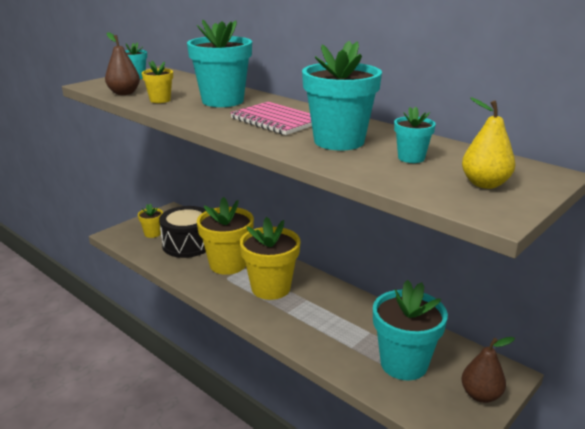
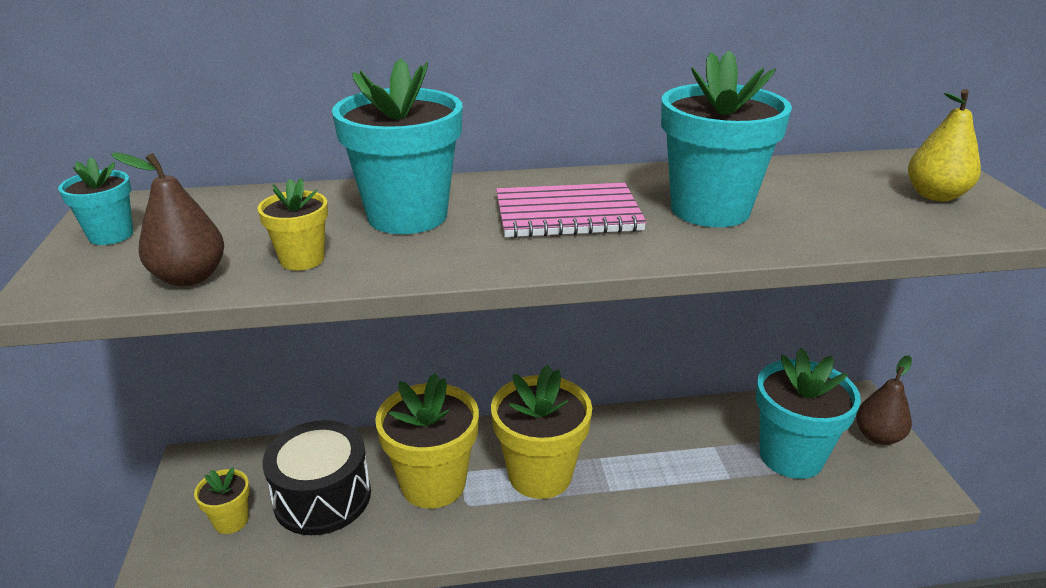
camera: 50 degrees left, 5 degrees up
(411, 158) = (817, 196): turquoise flower pot -> none

